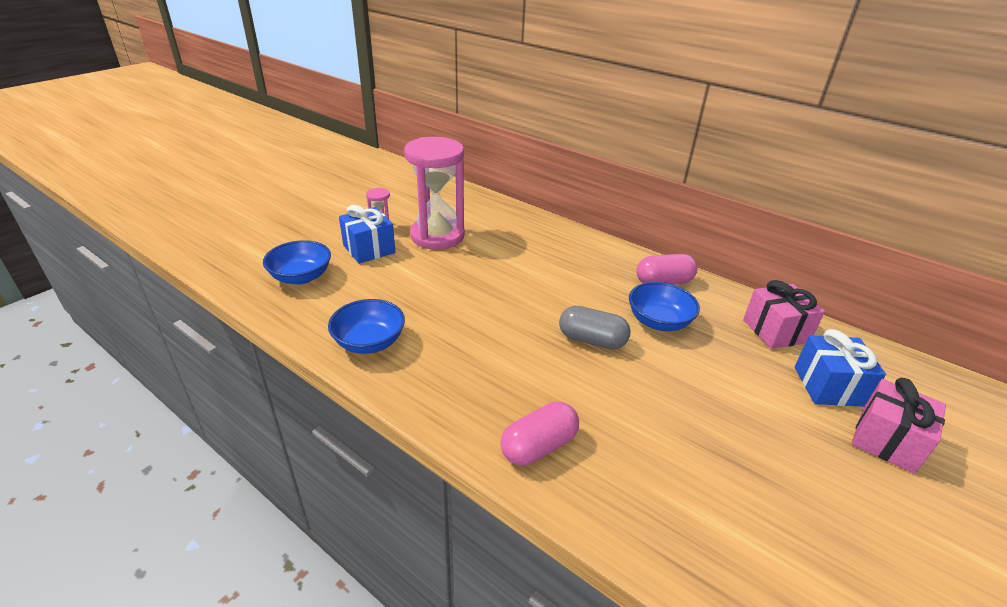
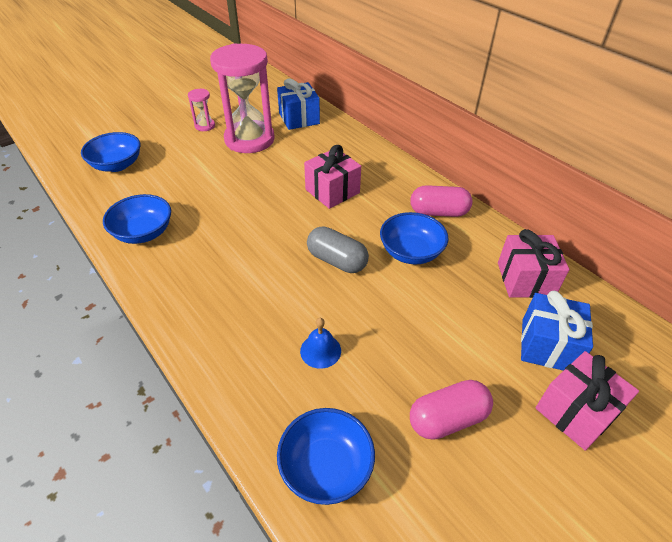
camera: 15 degrees right, 10 degrees up
(369, 249) = (184, 145): blue gift -> blue gift (299, 118)
(539, 446) = (237, 351): pink capsule -> pink capsule (447, 418)
(550, 275) = (332, 191): none -> pink gift
(624, 429) = (320, 350): none -> blue bell
(694, 543) = (326, 467): none -> blue bowl

